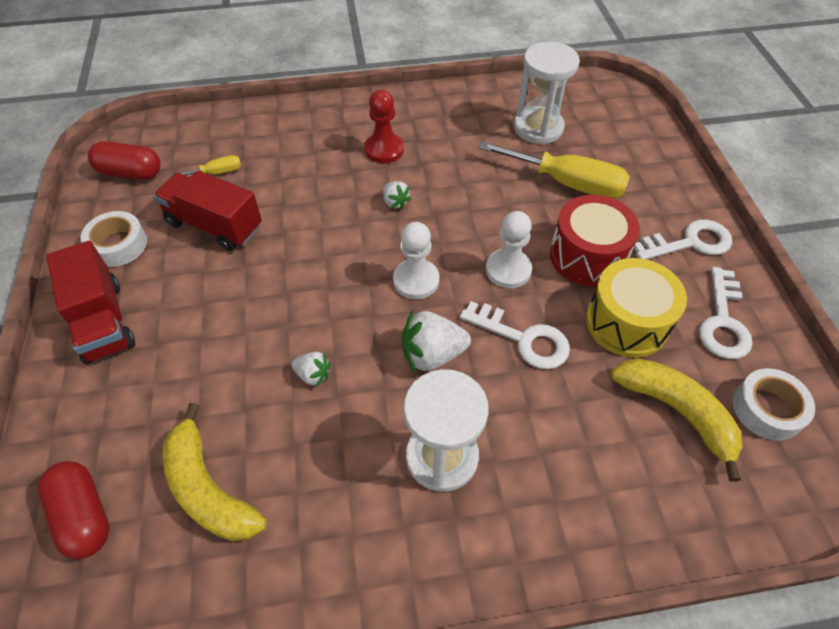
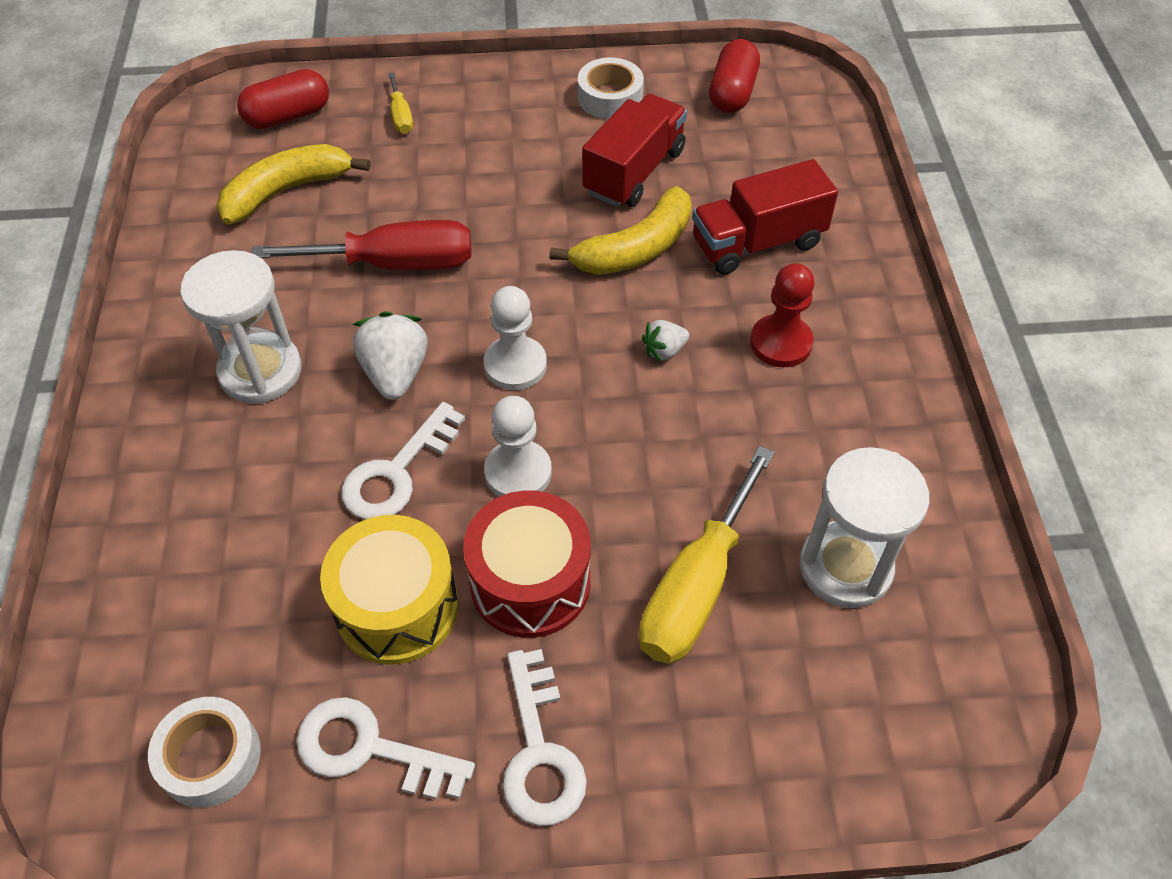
camera: 95 degrees right, 0 degrees up
(103, 321) = (502, 100): red truck -> red truck (757, 243)
(216, 173) = (731, 167): yellow screwdriver -> yellow screwdriver (401, 116)
(313, 375) = (394, 264): white strawberry -> red screwdriver
(677, 412) = (241, 632): yellow banana -> yellow banana (636, 248)

